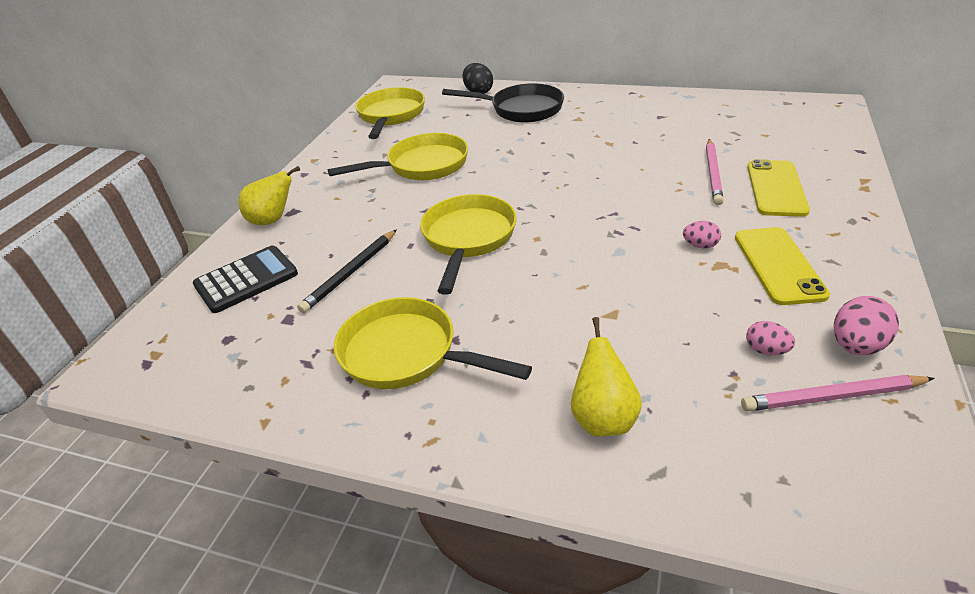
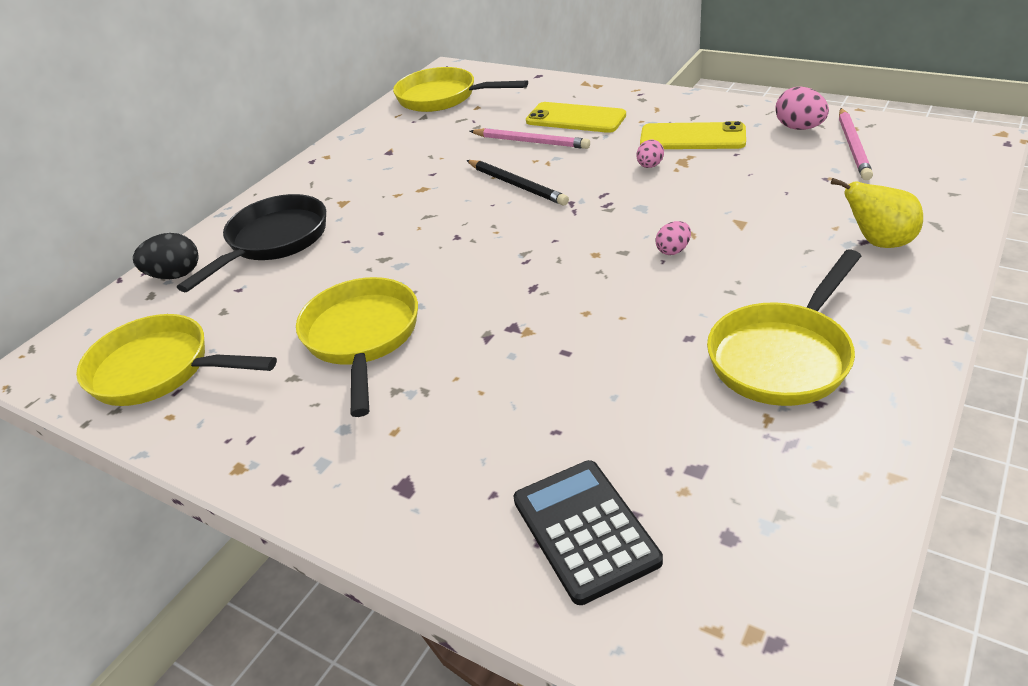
camera: 75 degrees left, 0 degrees up
(273, 220) = (419, 511): yellow pear -> none
(351, 273) = (609, 408): black pencil -> black pencil (516, 185)
(468, 239) = (574, 303): yellow pan -> yellow pan (443, 97)
(766, 350) = (800, 161): pink egg -> pink egg (673, 250)

